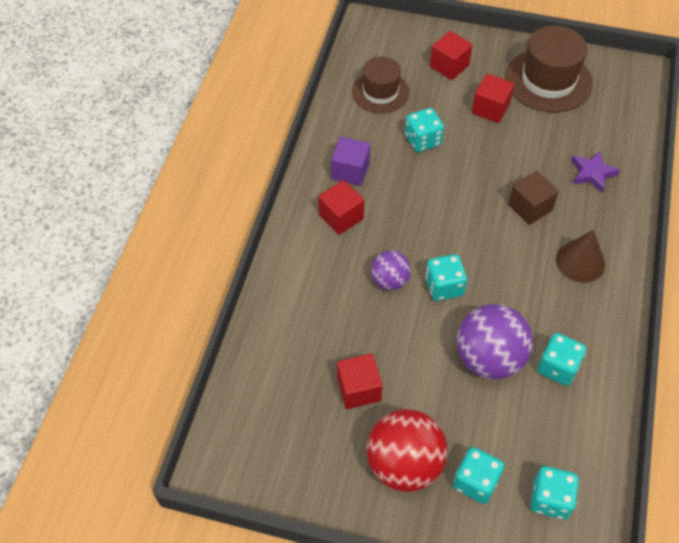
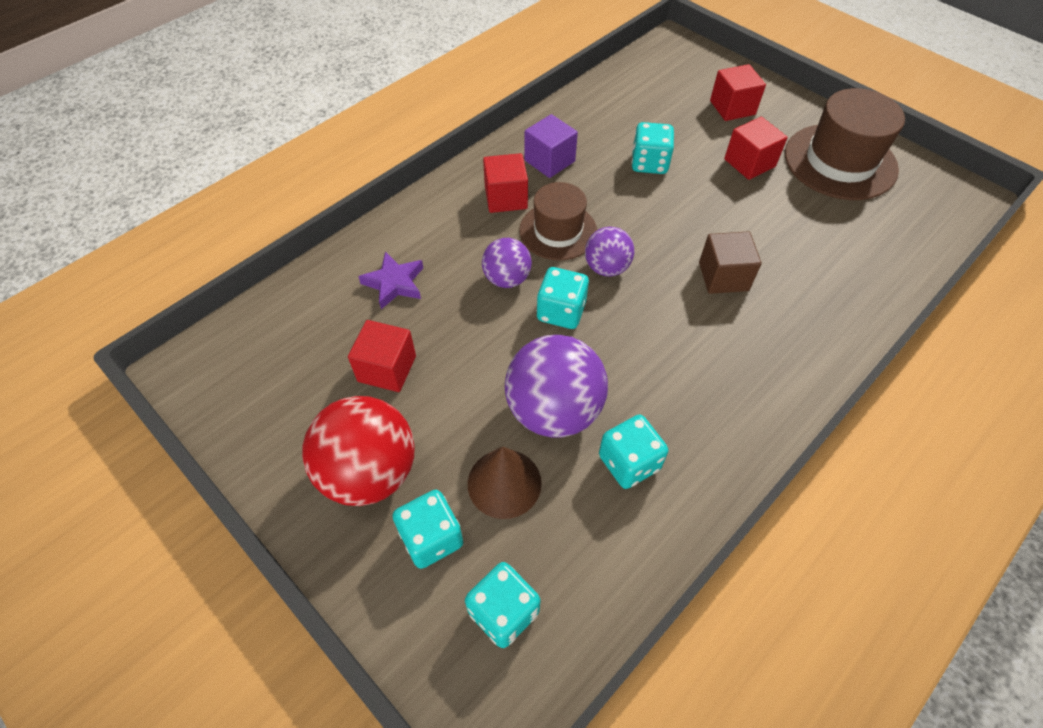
camera: 30 degrees right, 0 degrees up
(380, 92) = (638, 104): brown hat -> brown hat (558, 231)
(451, 238) = (606, 267): none -> purple ball
(580, 262) = (744, 360): brown cone -> brown cone (504, 483)
(592, 173) = (828, 274): purple star -> purple star (394, 283)

